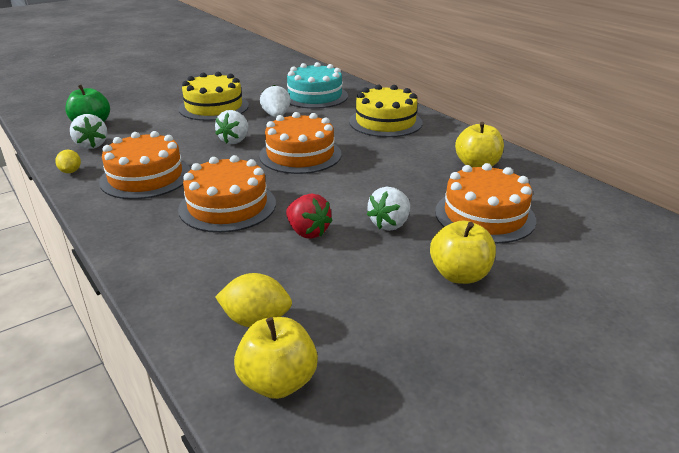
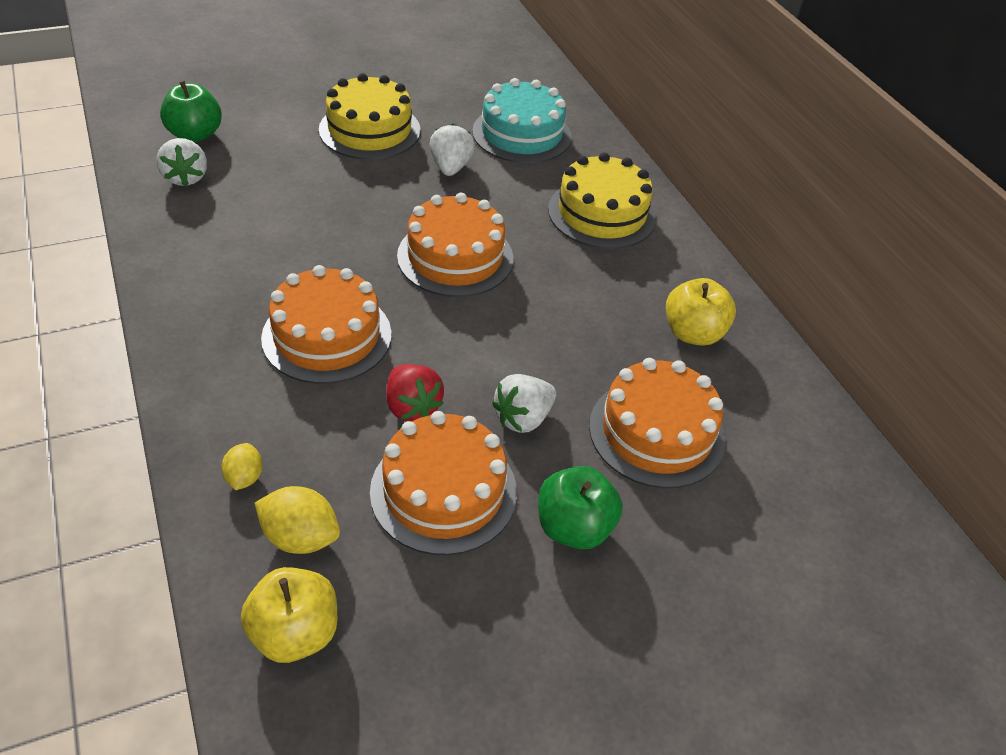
camera: 10 degrees right, 15 degrees up
(71, 171) = (148, 225): yellow lemon -> yellow lemon (244, 477)
(146, 177) = (239, 257): orange cake -> orange cake (443, 491)
(235, 141) = (376, 209): white strawberry -> none
(459, 275) = (574, 527): yellow apple -> green apple

